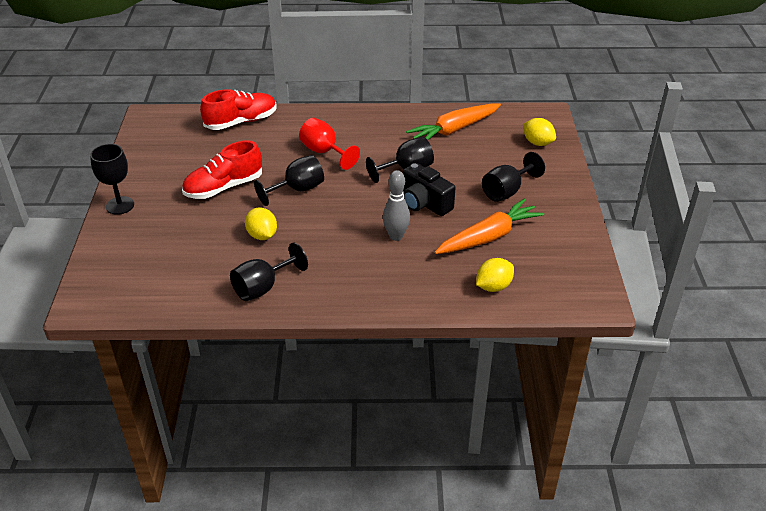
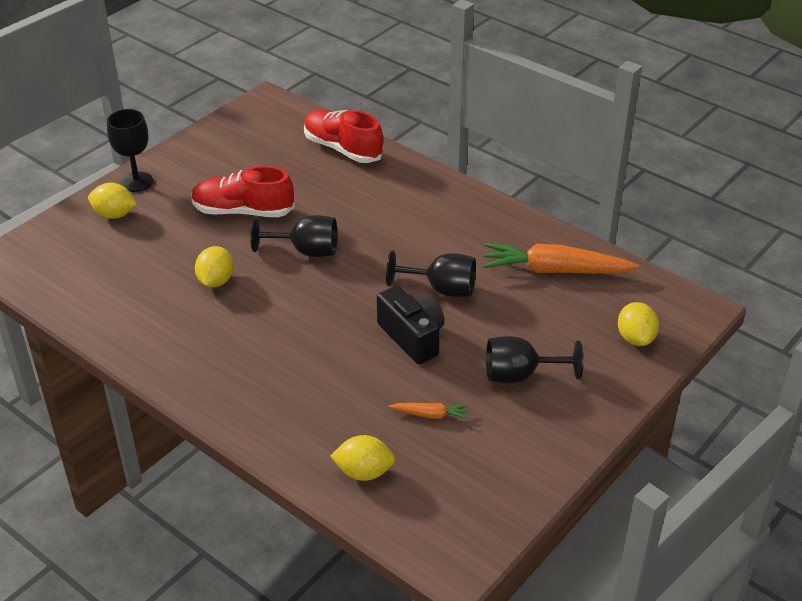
camera: 40 degrees right, 0 degrees up
(132, 233) = (114, 214): none -> yellow lemon
(241, 122) = (343, 149): red shoe -> red shoe turned 150 degrees counterclockwise
(263, 287) = (153, 334): black goblet -> none
(324, 152) = (382, 224): red goblet -> none
(396, 236) = (337, 356): grey bowling pin -> none
(424, 203) = (412, 337): black camera -> black camera turned 150 degrees clockwise
(488, 237) = (430, 415): orange carrot -> orange carrot, size x0.46

